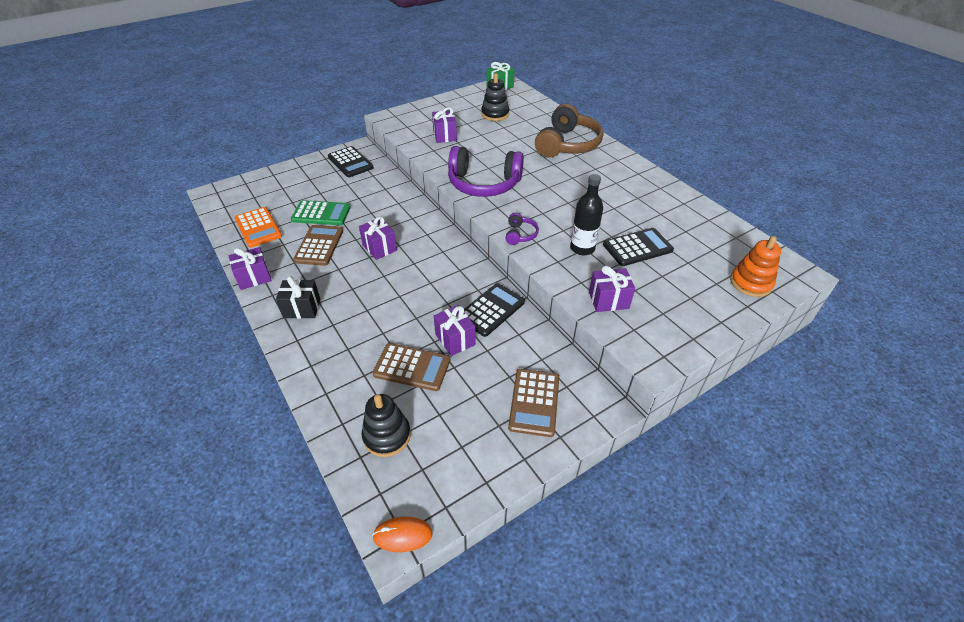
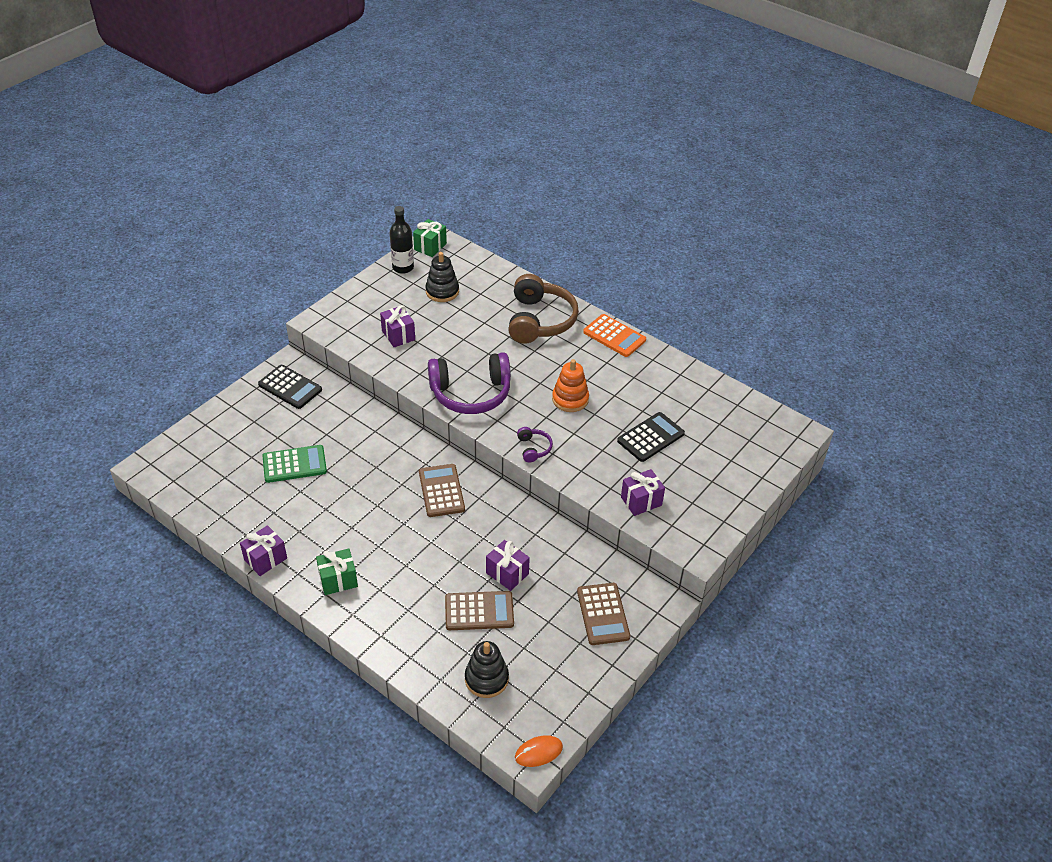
camera: 20 degrees left, 0 degrees up
(258, 227) = (232, 498): orange calculator -> orange calculator (614, 336)
(302, 308) = (338, 580): black gift -> green gift
(319, 246) = (315, 505): brown calculator -> brown calculator (441, 491)
(379, 248) = (383, 492): purple gift -> none
(491, 310) = (529, 534): black calculator -> none
(582, 248) = (599, 450): black bottle -> black bottle (403, 267)
(750, 283) = (760, 452): orange stacking toy -> orange stacking toy (570, 399)

